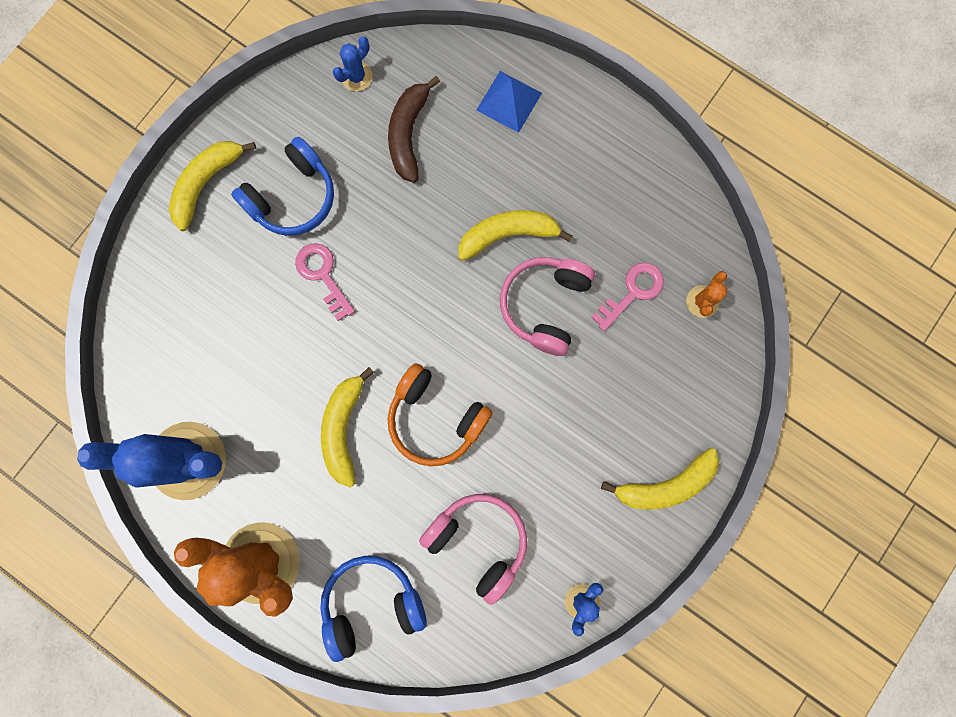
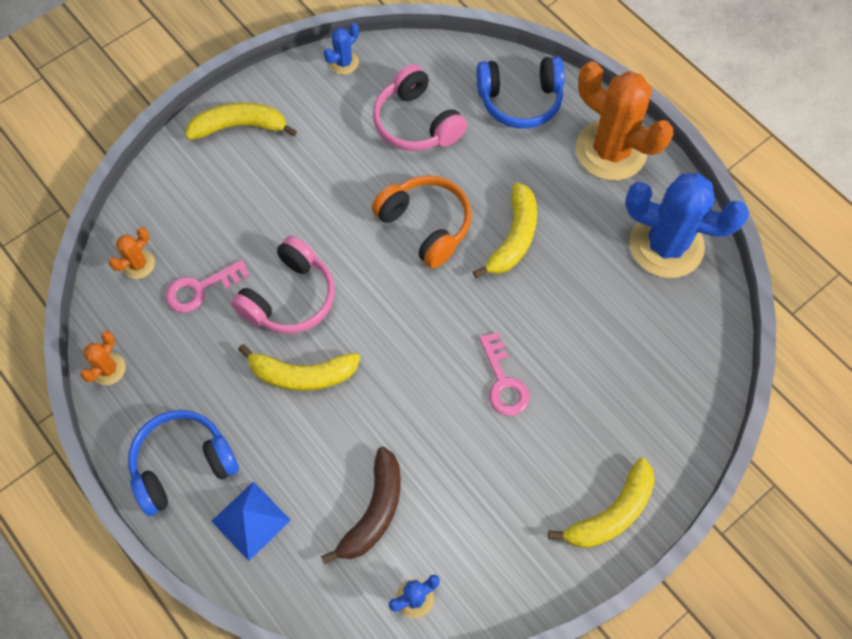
camera: 165 degrees left, 15 degrees down
(293, 197) = (518, 472): blue headphones -> blue headphones (183, 465)
(684, 194) = (108, 369): none -> orange cactus

